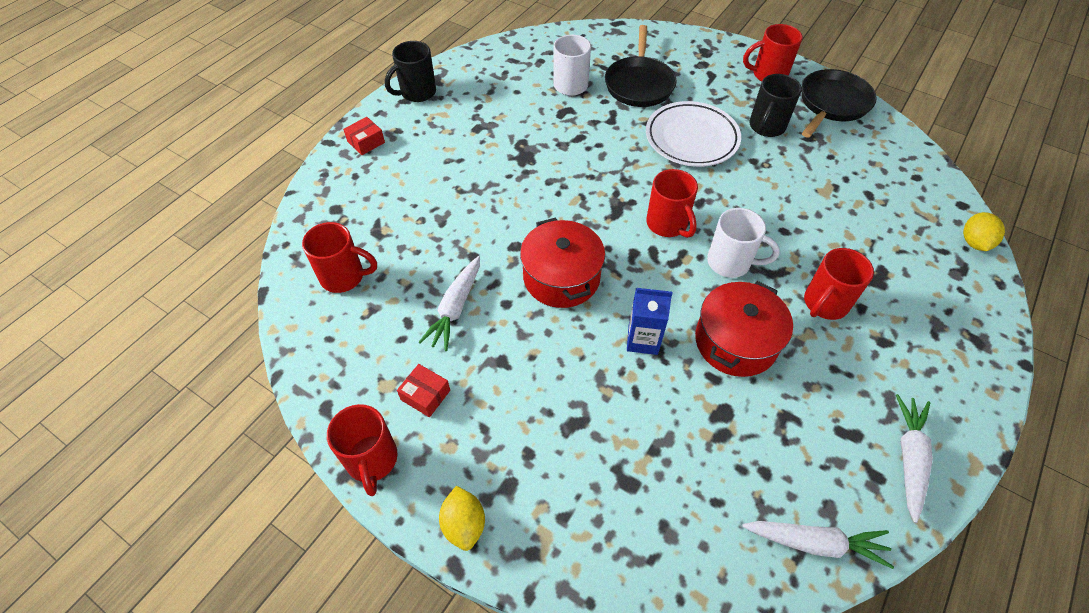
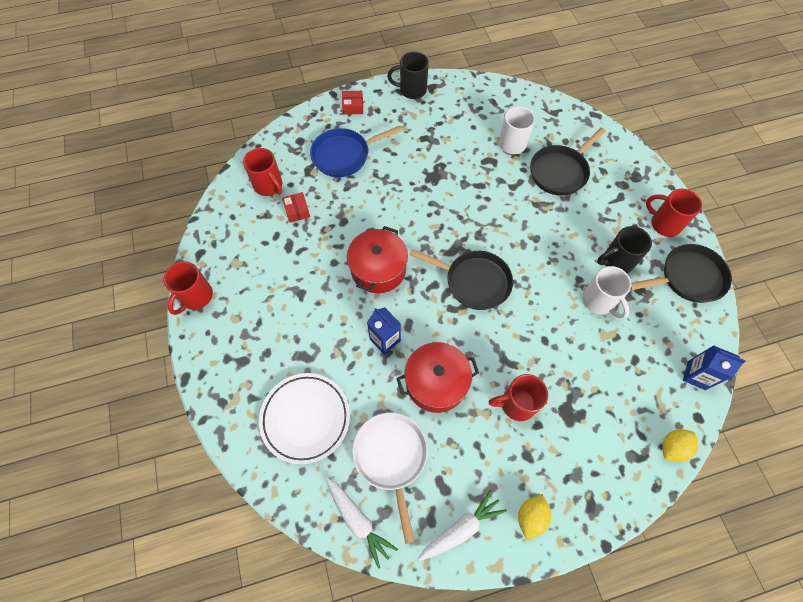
camera: 40 degrees right, 10 degrees up
(405, 193) = (344, 155): none -> blue pan
(425, 395) = (248, 282): red box -> red box (297, 211)
(455, 308) = (306, 245): white carrot -> none
(464, 524) = (206, 362): yellow lemon -> yellow lemon (531, 517)
(667, 224) = (474, 282): red mug -> black pan
(691, 138) = (553, 234): white plate -> white plate (305, 418)
(730, 262) = (486, 334): white mug -> white mug (599, 301)
(774, 449) = (391, 457): none -> white pan
(923, 173) = (696, 375): none -> blue carton

